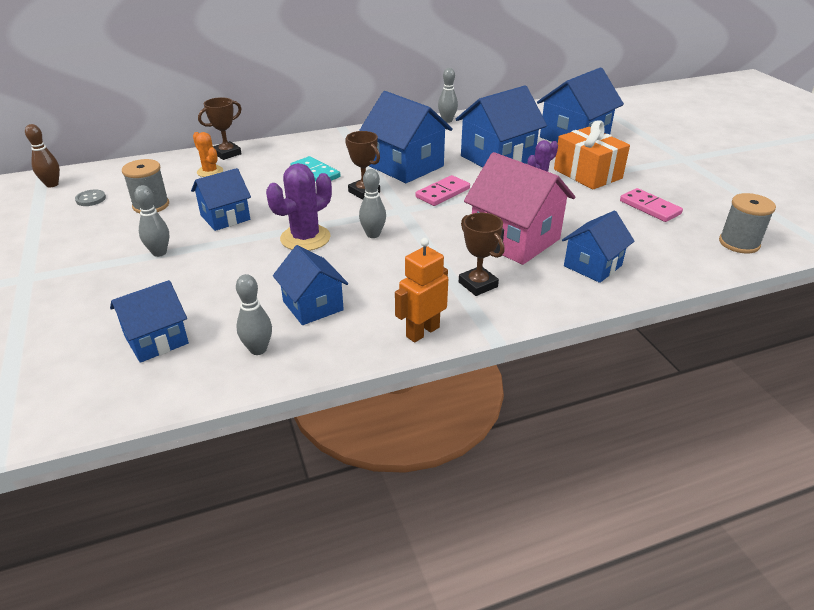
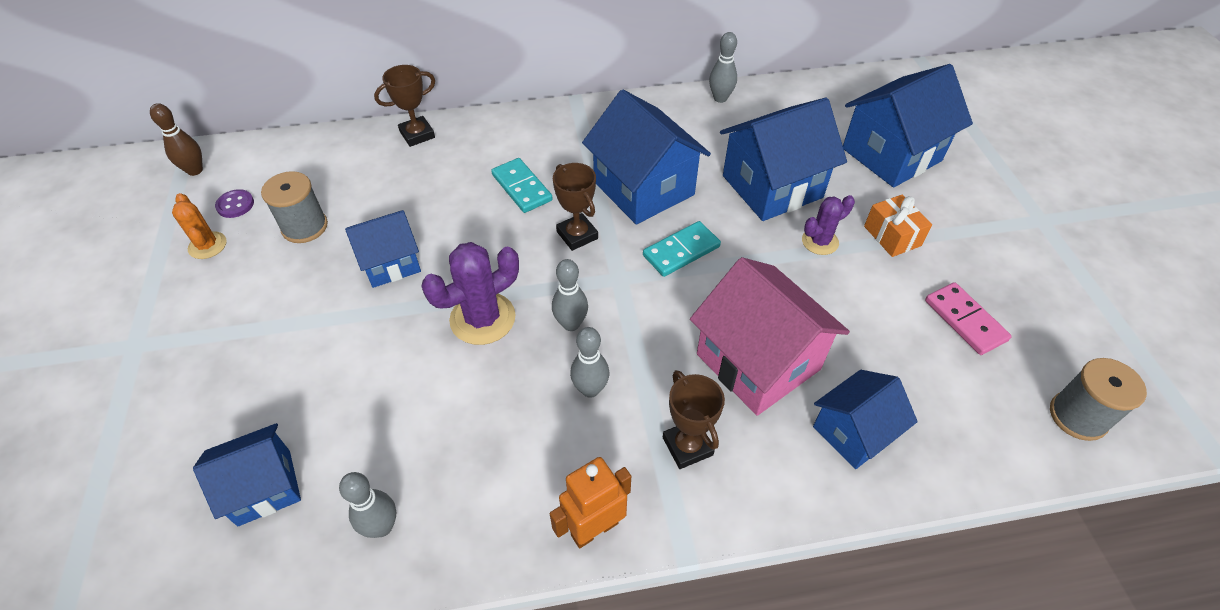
camera: 10 degrees right, 15 degrees up
(91, 199) = (235, 205): grey button -> purple button
(159, 253) = (298, 321): grey bowling pin -> grey bowling pin (590, 389)
(210, 171) = (389, 168): orange cactus -> orange cactus (207, 245)
(313, 306) = (465, 454): blue house -> none
(442, 193) = (681, 251): pink domino -> turquoise domino
(587, 174) = (892, 236): orange gift -> orange gift, size x0.61

